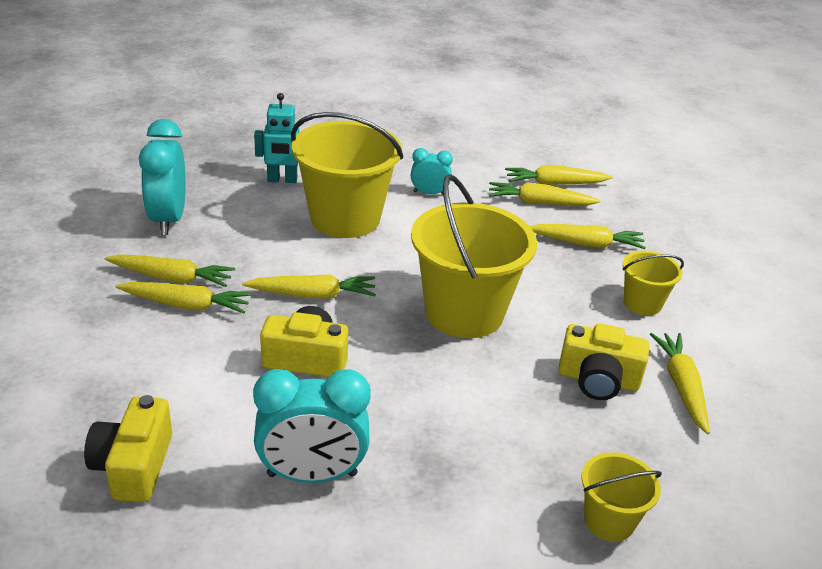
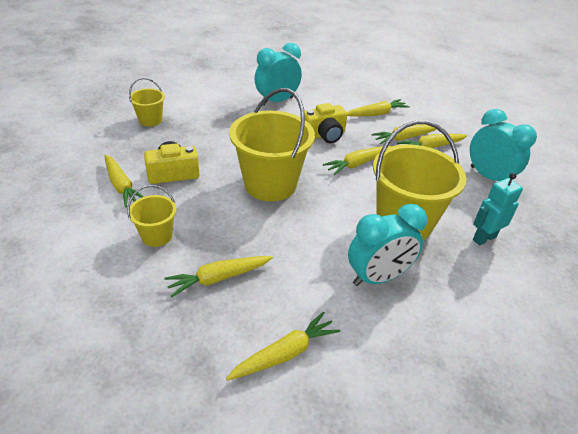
camera: 150 degrees right, 5 degrees up
(134, 466) = (338, 87): yellow camera -> none
(429, 193) = (378, 277): turquoise clock -> turquoise clock, size x1.85
(539, 203) = (283, 313): yellow carrot -> yellow carrot (376, 114)

